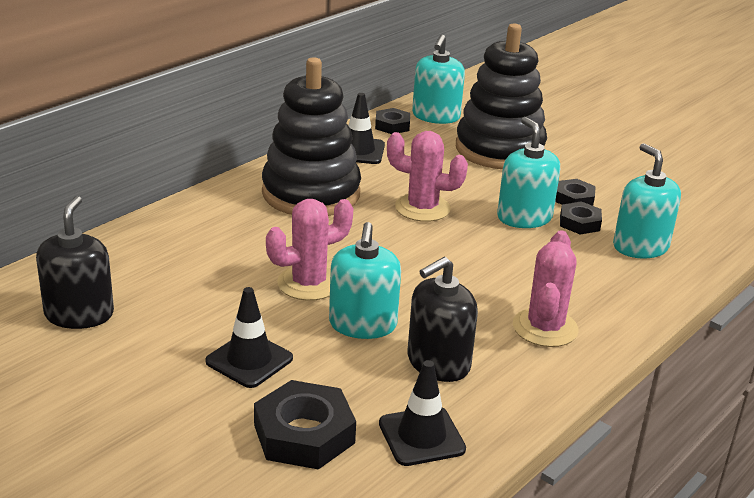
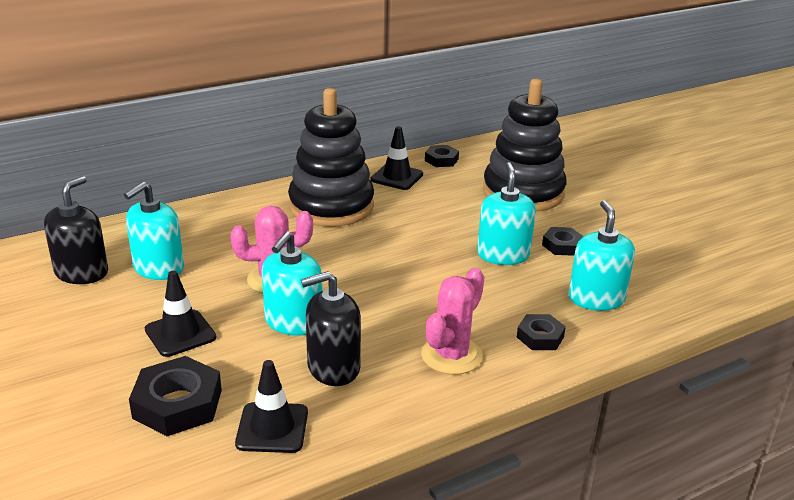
camera: 20 degrees right, 0 degrees up
(422, 208) = (417, 232): pink cactus -> none
(436, 116) = (485, 157): turquoise soap dispenser -> turquoise soap dispenser (158, 268)
(579, 223) = (552, 267): black nut -> black nut (540, 337)

